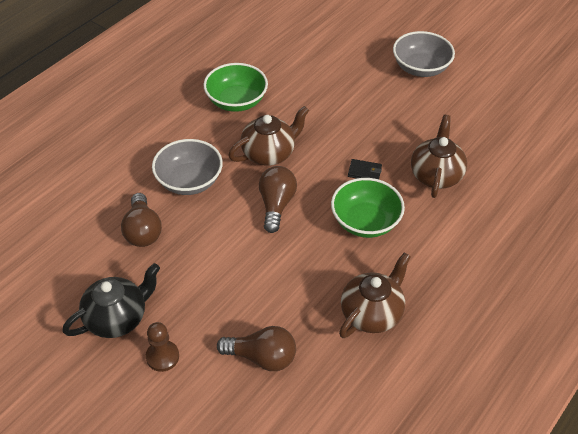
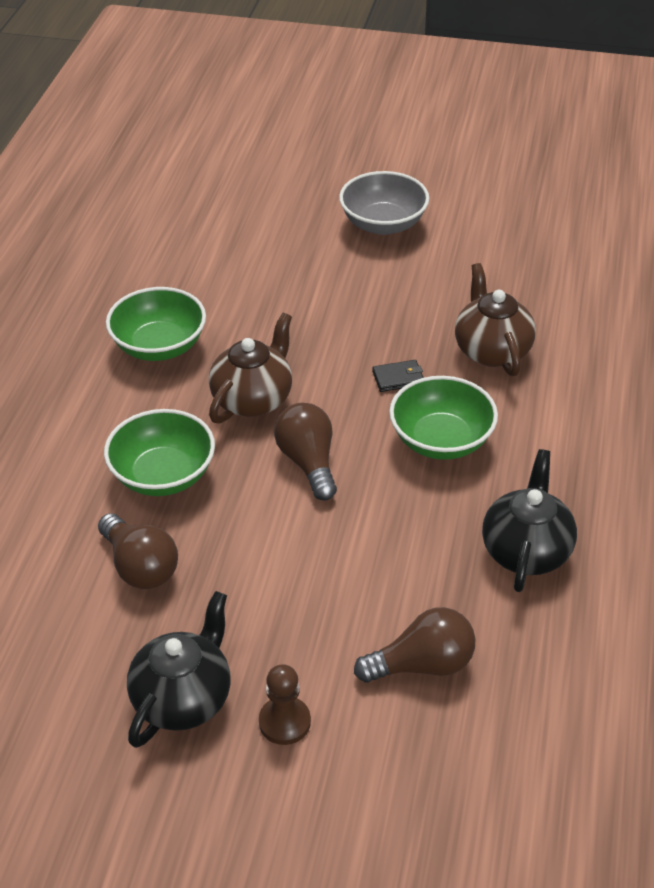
camera: 25 degrees left, 5 degrees down
(189, 181) = (163, 475): grey bowl -> green bowl
(372, 313) = (526, 550): brown teapot -> black teapot

